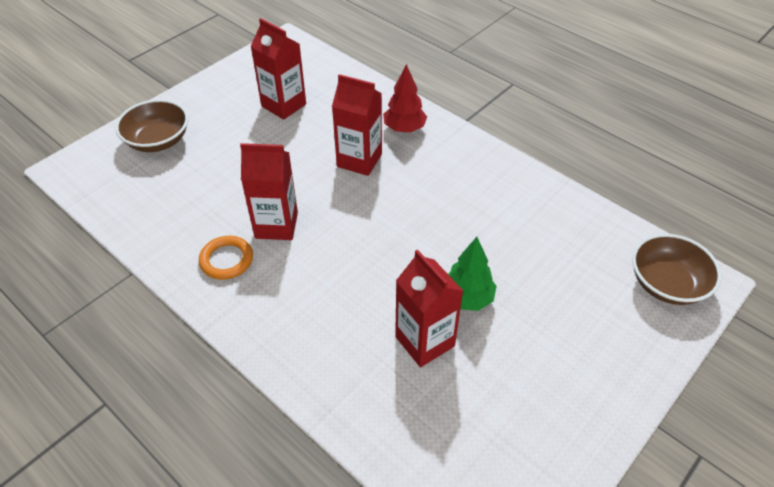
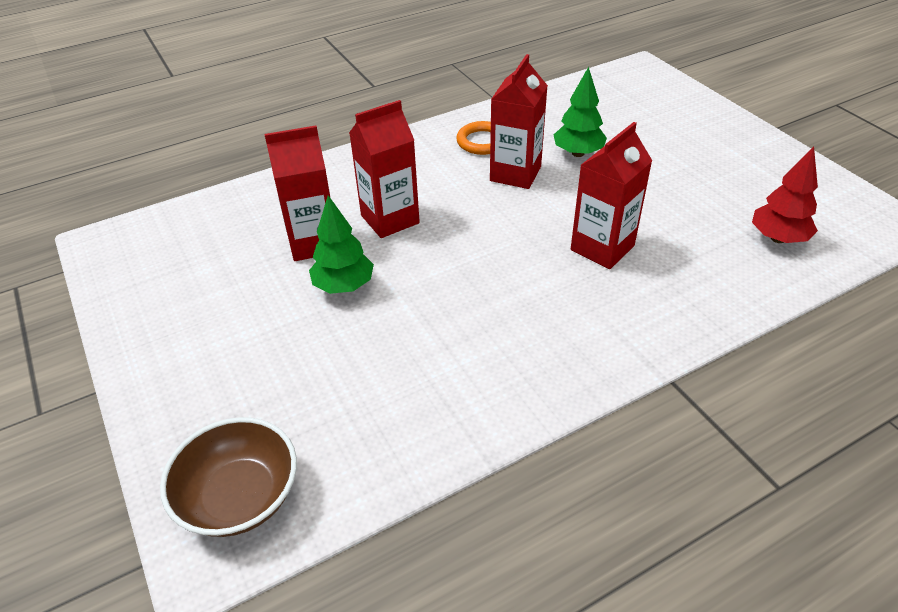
camera: 110 degrees right, 5 degrees down
(158, 141) = (673, 114): brown bowl -> none
(234, 190) = (578, 153): none -> green tree
(284, 105) = (729, 203): red carton -> red carton (390, 219)
(404, 129) = (660, 302): red tree -> red tree (778, 238)

